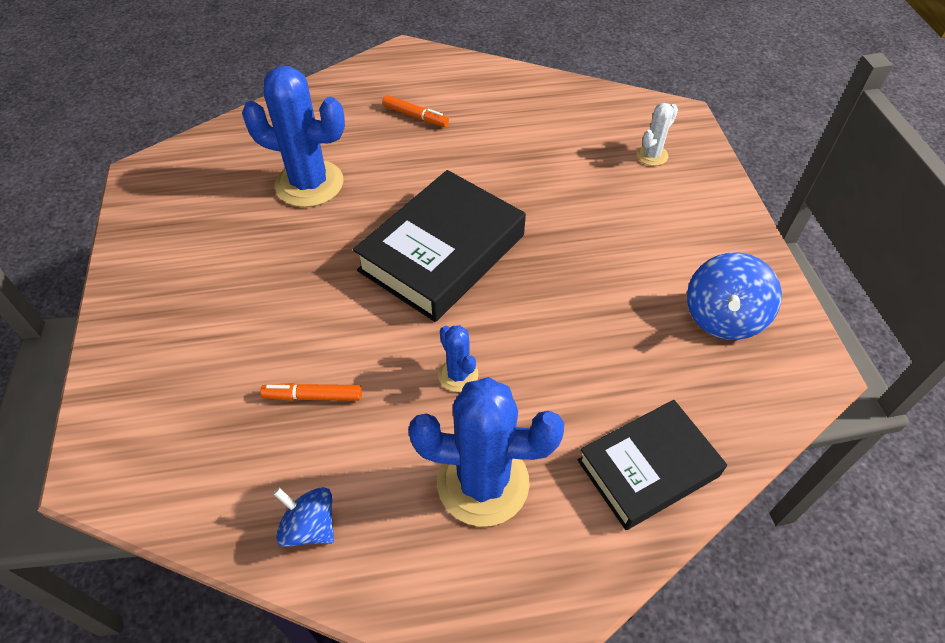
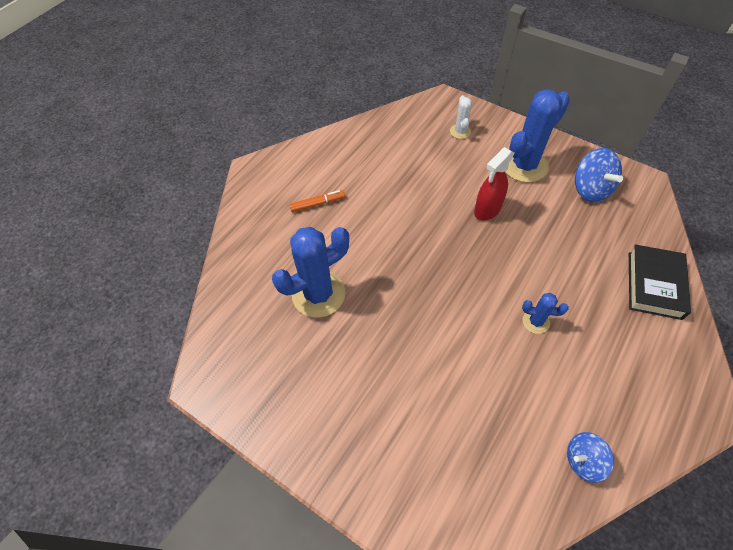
camera: 45 degrees left, 5 degrees up
(313, 396) = (493, 401): orange marker -> none
(442, 253) = (442, 268): black book -> none
(483, 482) = (613, 359): blue cactus -> blue cactus (524, 165)
(567, 242) = (487, 210): none -> red spray bottle

